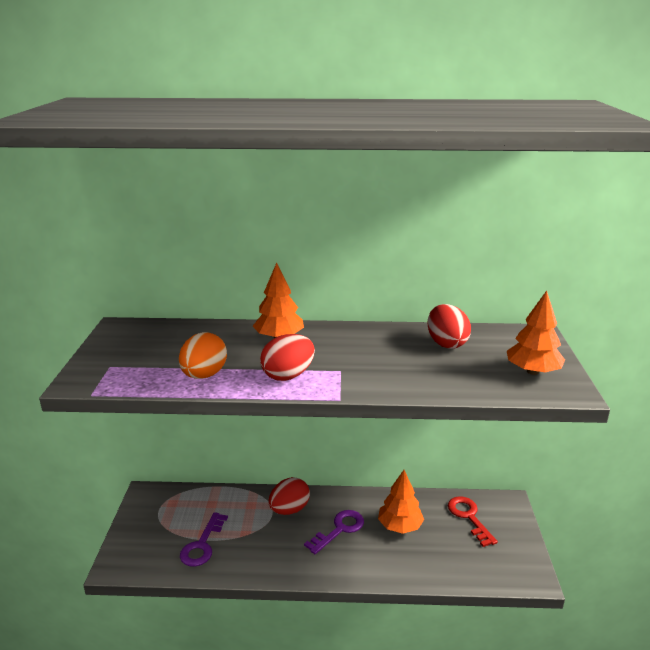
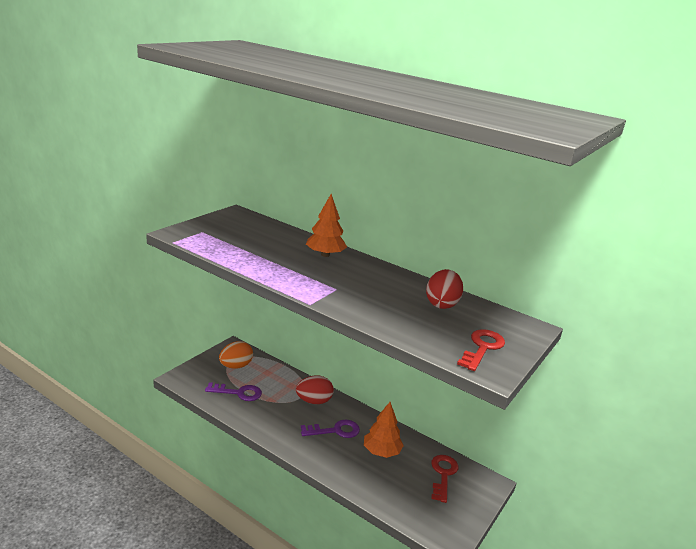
camera: 30 degrees right, 0 degrees up
(202, 544) = (238, 393): purple key -> purple key turned 135 degrees counterclockwise
(204, 375) = (247, 257): orange egg -> orange egg (236, 366)
(288, 375) = (297, 278): red egg -> none
(532, 371) = (482, 348): orange tree -> red key

